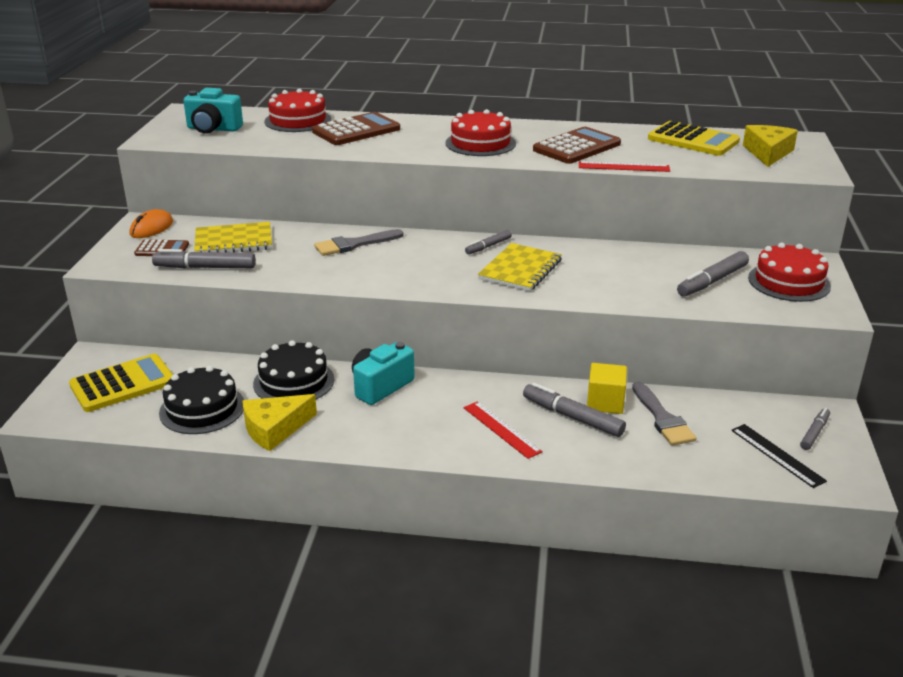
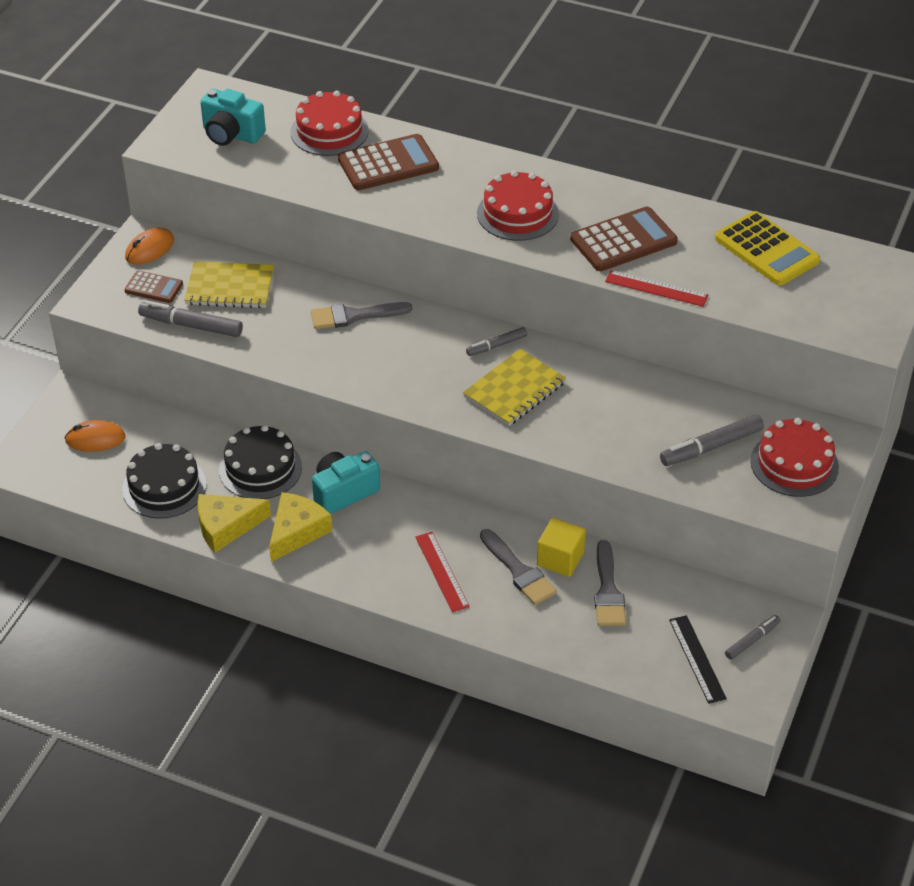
camera: 15 degrees right, 15 degrees up
(123, 384) = (95, 439): yellow calculator -> orange mouse
(573, 417) = (518, 571): grey marker -> grey brush
(768, 153) = (839, 290): yellow cheese -> yellow cheese (297, 531)

